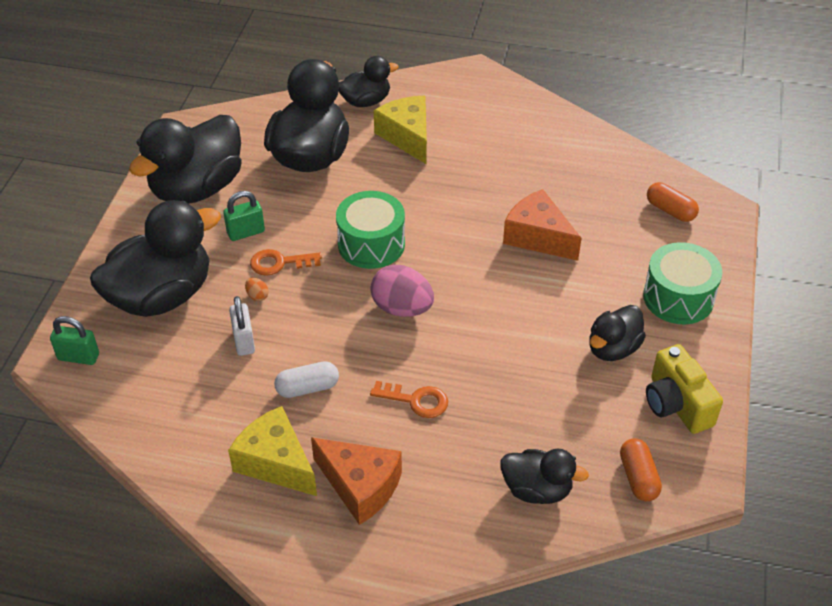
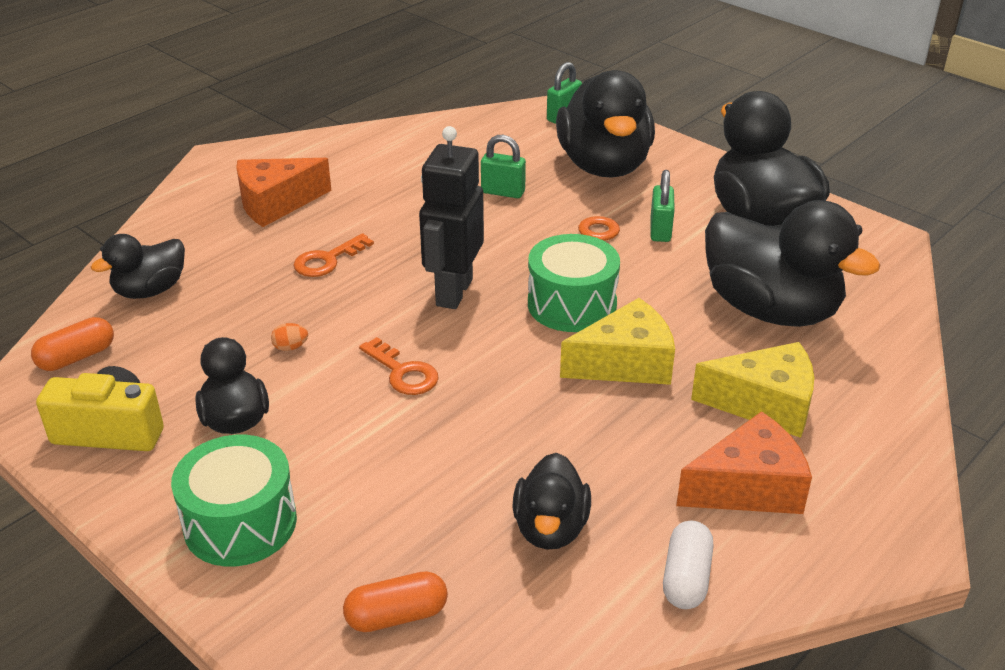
camera: 120 degrees right, 10 degrees down
(244, 341) = (503, 192): white padlock -> green padlock
(257, 296) = (556, 213): orange egg -> orange egg (290, 347)
(276, 462) = (349, 173): yellow cheese -> yellow cheese (625, 363)
(307, 388) = (410, 208): white capsule -> white capsule (686, 578)
(366, 101) = (873, 394): black duck -> black duck (550, 528)
(402, 308) = (453, 292): pink egg -> black robot
(504, 293) = (403, 372): none -> orange key
(538, 237) = (467, 442): orange cheese -> orange cheese (748, 487)
(638, 477) = (77, 357): orange capsule -> orange capsule turned 60 degrees counterclockwise

